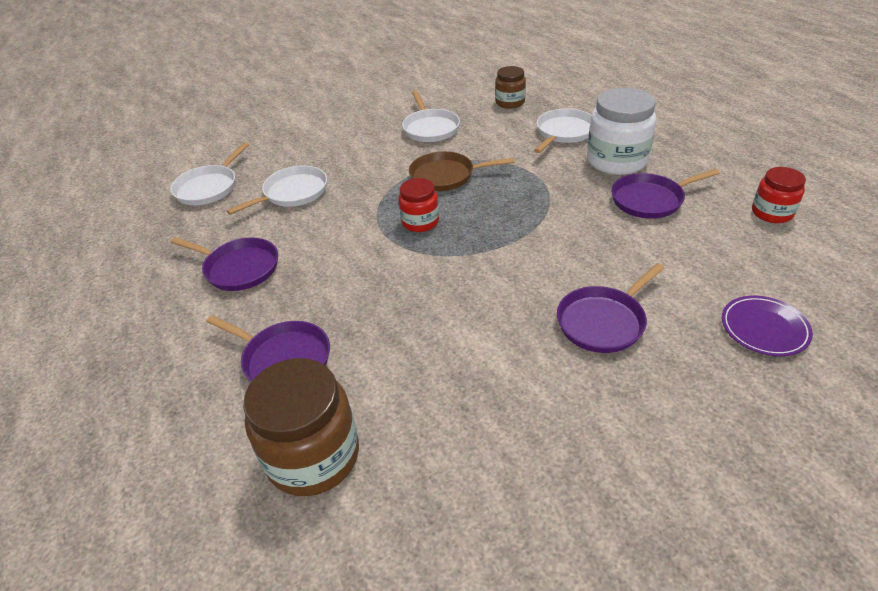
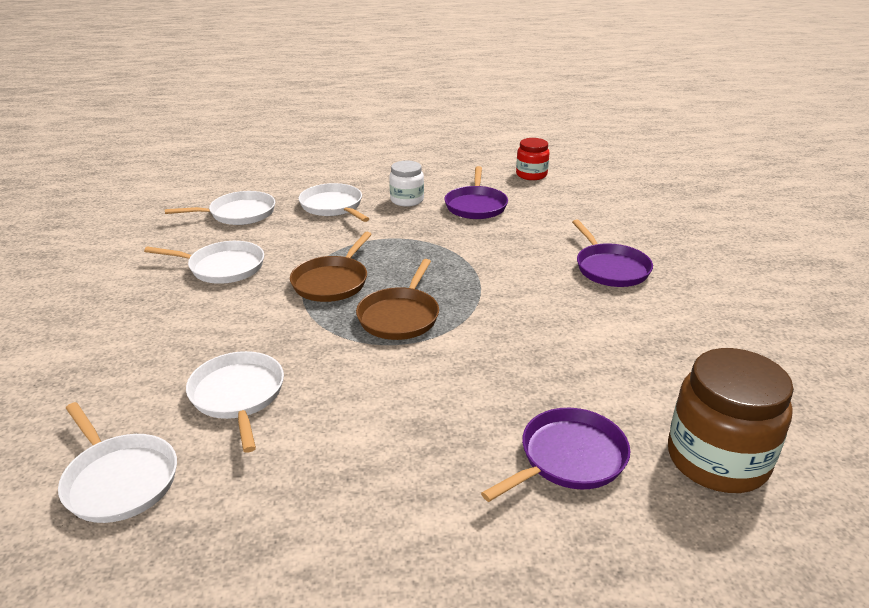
camera: 70 degrees left, 10 degrees down
(239, 268) = (367, 472): purple pan -> none
(420, 222) = (400, 316): red jar -> brown pan
(510, 102) = (239, 214): brown jar -> white pan
(616, 161) = (407, 200): white jar -> white jar, size x0.58
(764, 328) = (648, 218): purple plate -> none

